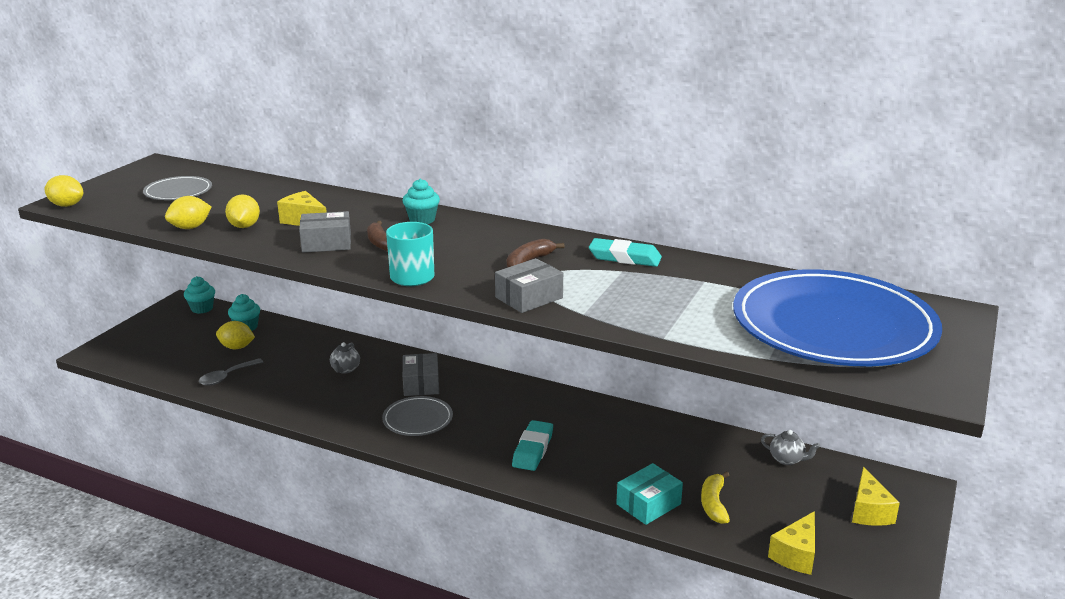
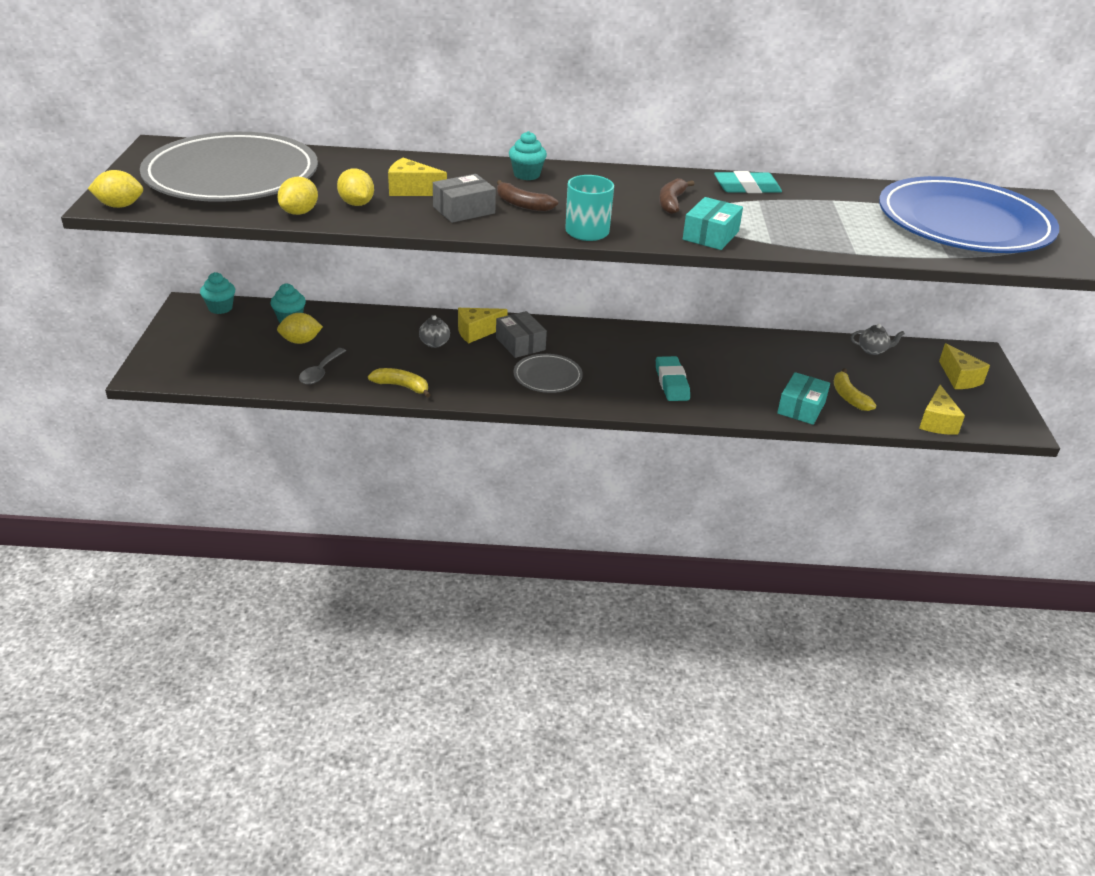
camera: 25 degrees left, 10 degrees up
(178, 192) = (232, 175): grey plate -> grey plate, size x2.28
(280, 403) = (402, 386): none -> yellow banana
(391, 366) = (476, 332): none -> yellow cheese
(529, 298) = (711, 235): grey box -> turquoise box

